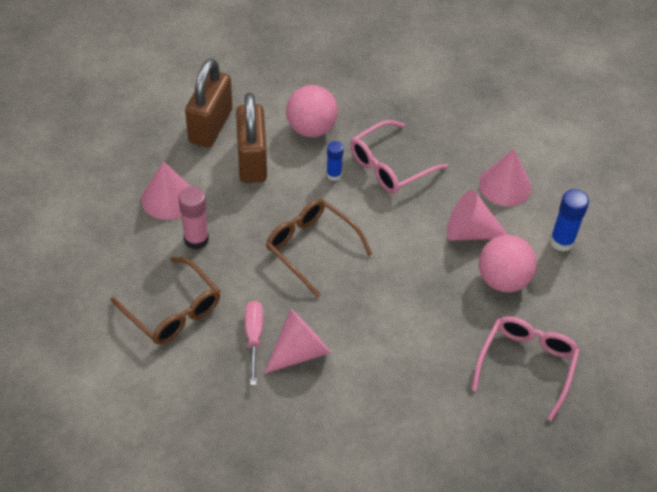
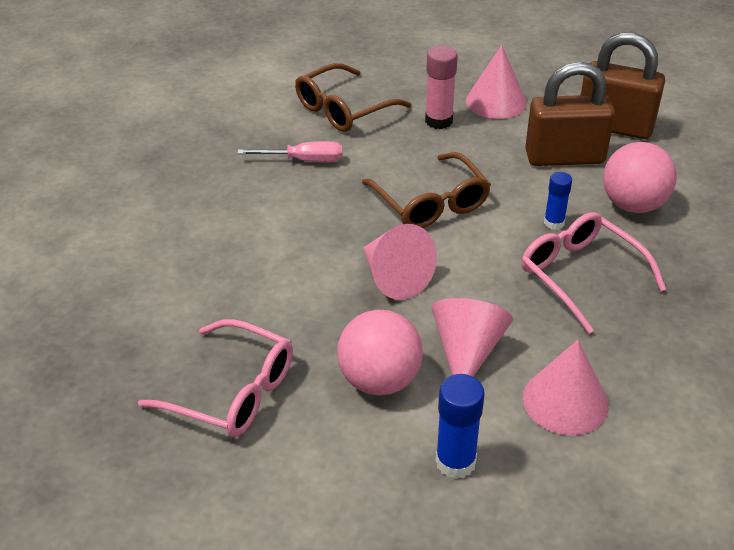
camera: 95 degrees right, 10 degrees down
(299, 351) = (282, 192): pink cone -> pink cone (394, 277)
(312, 248) = (430, 203): brown glasses -> brown glasses turned 105 degrees clockwise

